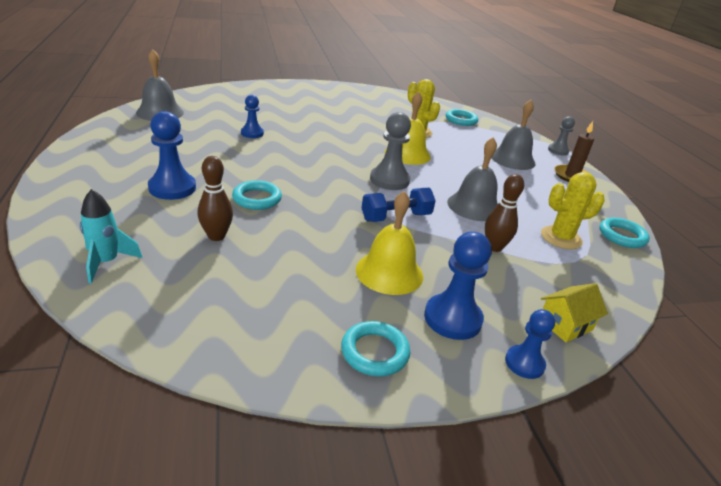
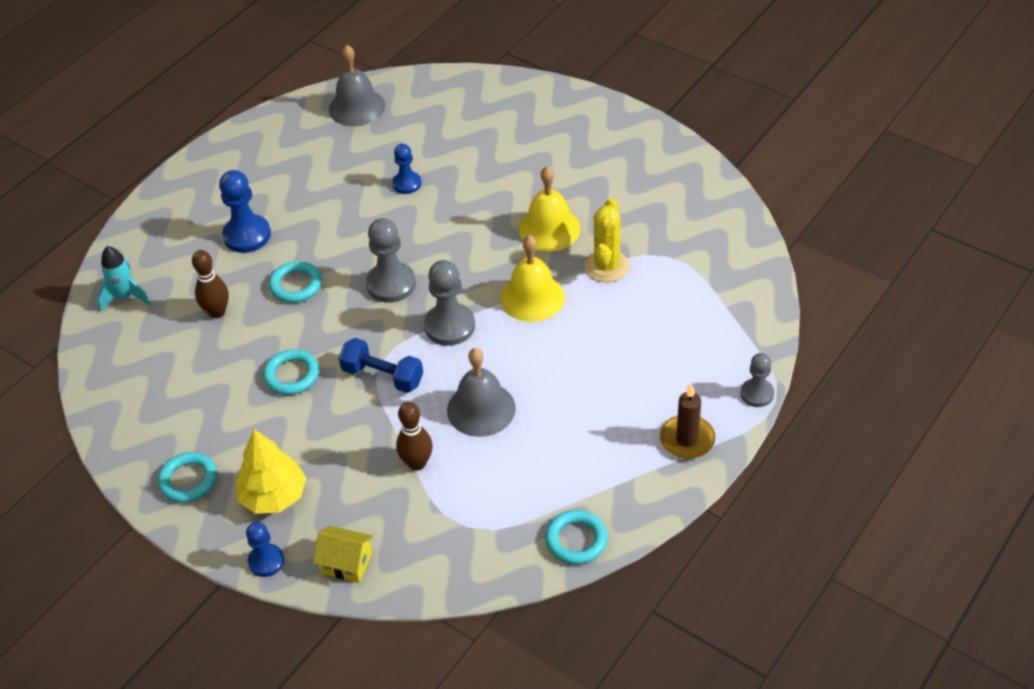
camera: 55 degrees right, 15 degrees up
(321, 175) = (391, 284): none -> grey pawn
(389, 272) = (290, 427): yellow bell -> yellow bell (549, 229)
(452, 318) = (273, 496): blue pawn -> yellow tree
(461, 120) = (712, 271): turquoise ring -> turquoise ring (292, 375)
(512, 159) = (656, 373): grey bell -> none
(561, 238) = (502, 498): yellow cactus -> none

